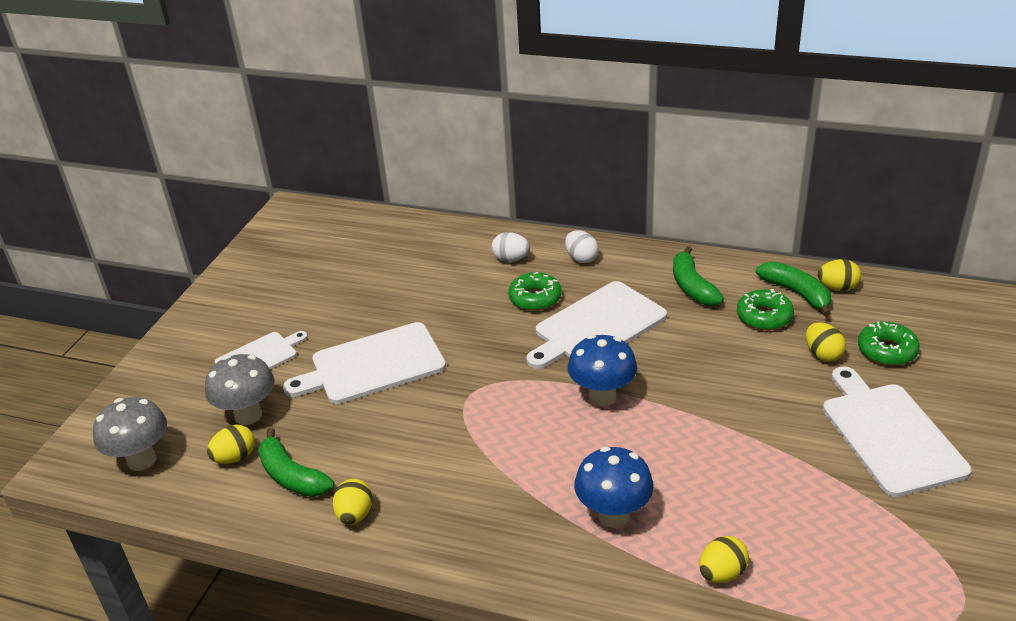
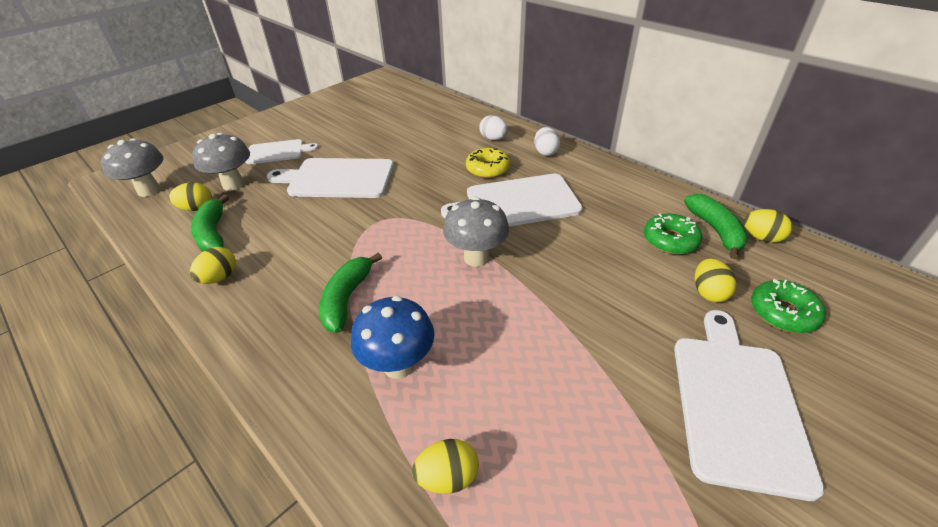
camera: 25 degrees right, 5 degrees up
(535, 298) = (487, 169): green donut -> yellow donut
(602, 397) = (476, 258): blue mushroom -> grey mushroom
(692, 286) = (620, 197): green banana -> green banana (347, 298)

